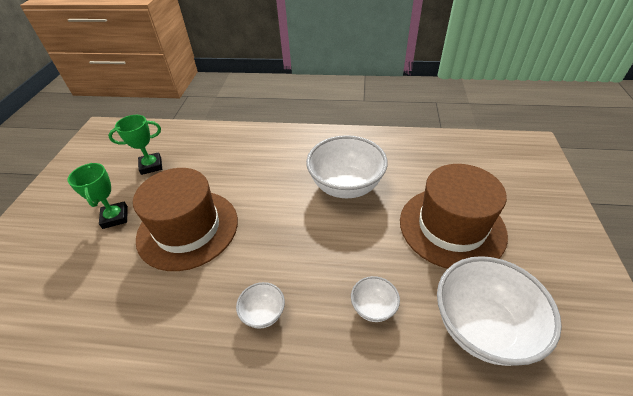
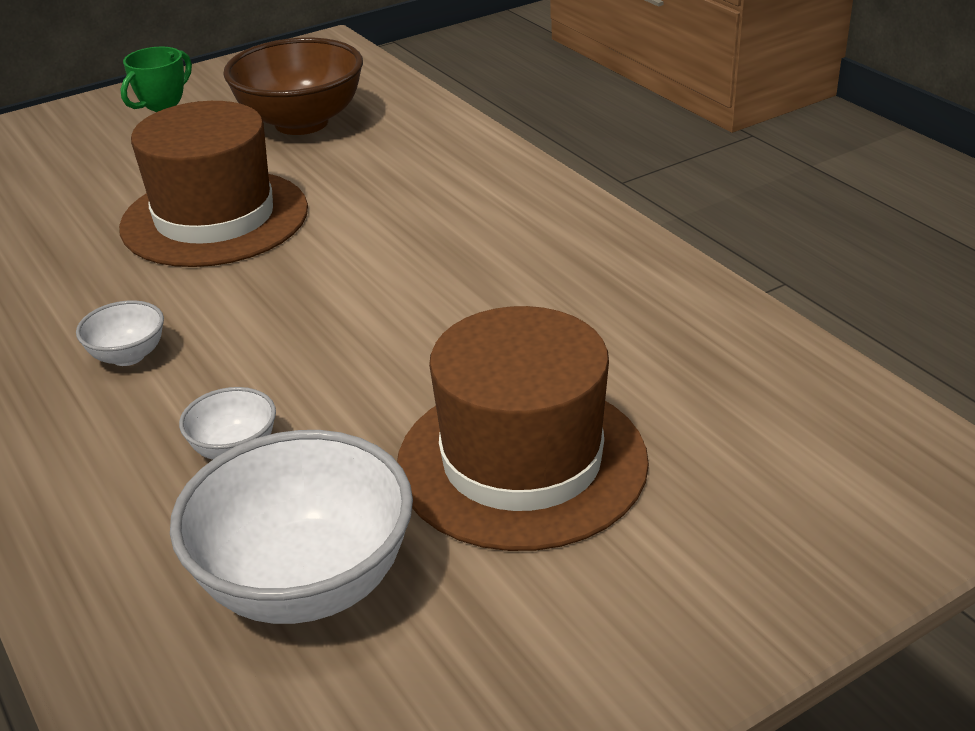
camera: 50 degrees right, 10 degrees down
(151, 166) = (301, 123): green trophy -> brown bowl
(346, 186) = (482, 303): white bowl -> none

